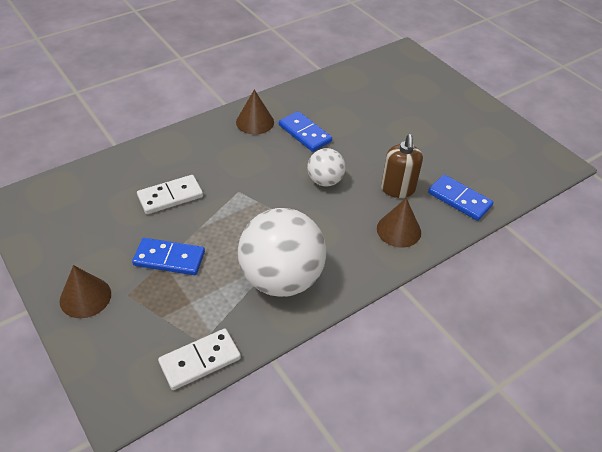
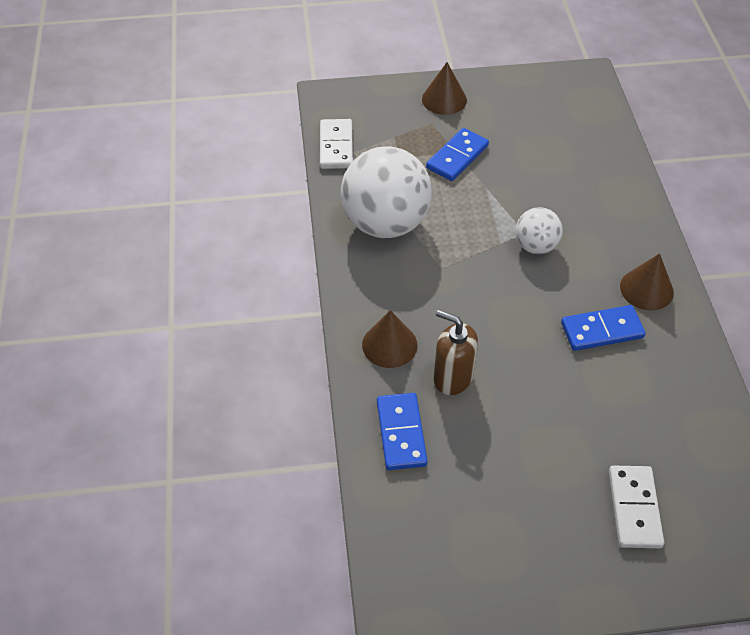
camera: 120 degrees right, 5 degrees up
(170, 196) = (543, 179): white domino -> white domino (634, 508)
(325, 181) = (503, 313): white ball -> white ball (535, 246)
(459, 199) = (401, 433): blue domino -> blue domino turned 75 degrees counterclockwise

